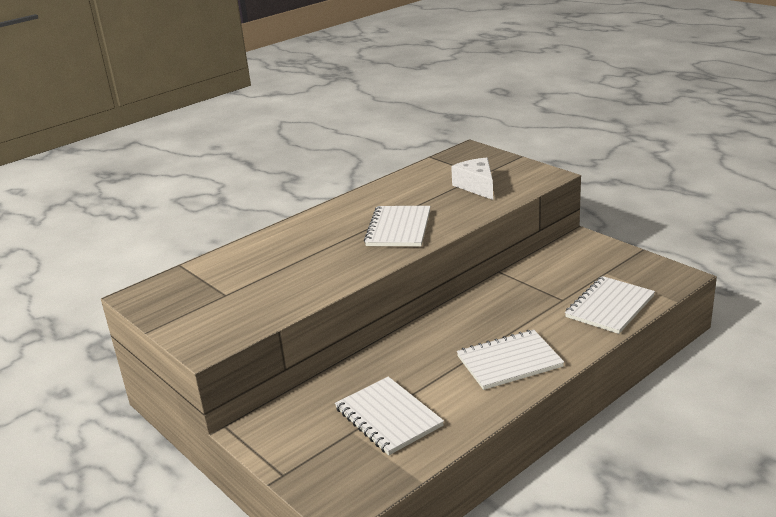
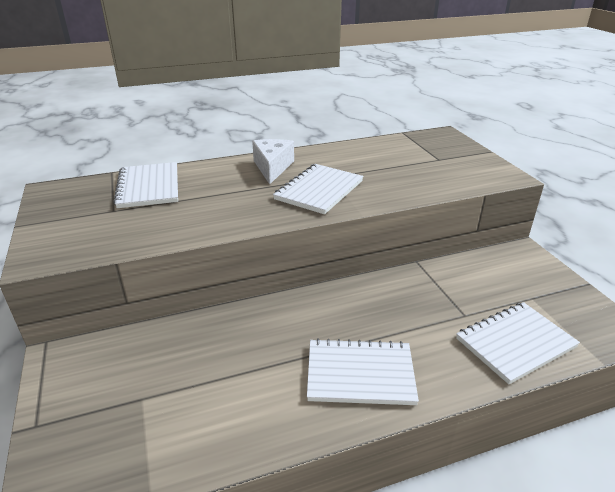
camera: 20 degrees right, 5 degrees up
(388, 417) = (188, 396): white notebook -> white notebook (149, 187)
(477, 186) = (426, 169): white cheese -> white cheese (272, 167)

